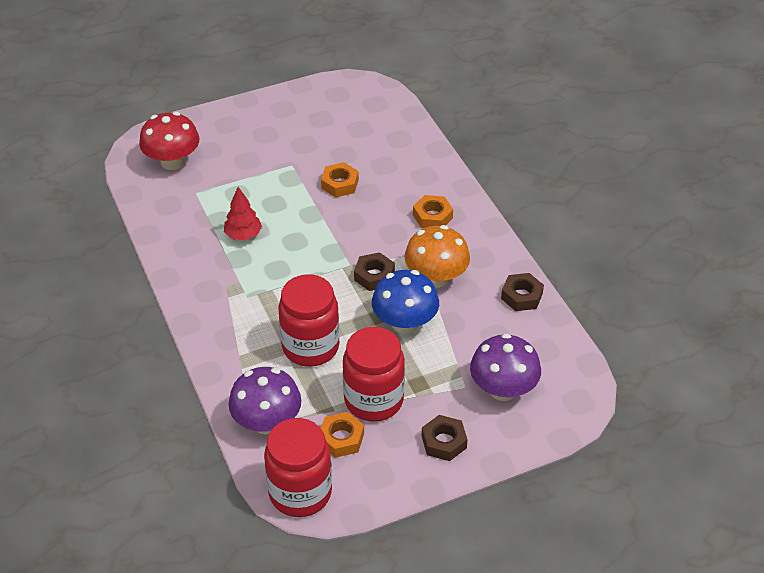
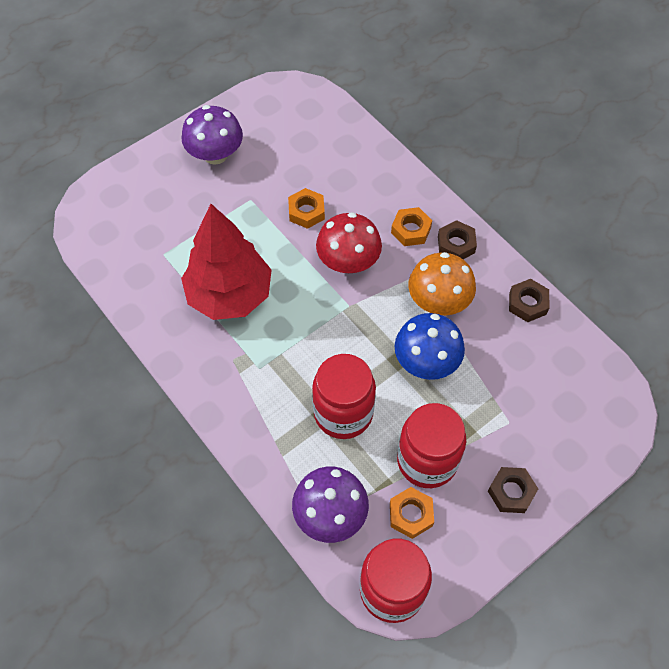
camera: 15 degrees left, 15 degrees up
(172, 161) = (126, 221): red mushroom -> red mushroom (348, 261)
(243, 235) = (230, 295): red tree -> red tree, size x2.20
(374, 276) = (377, 313): brown nut -> brown nut (456, 244)
(503, 389) = (546, 416): purple mushroom -> purple mushroom (215, 154)

